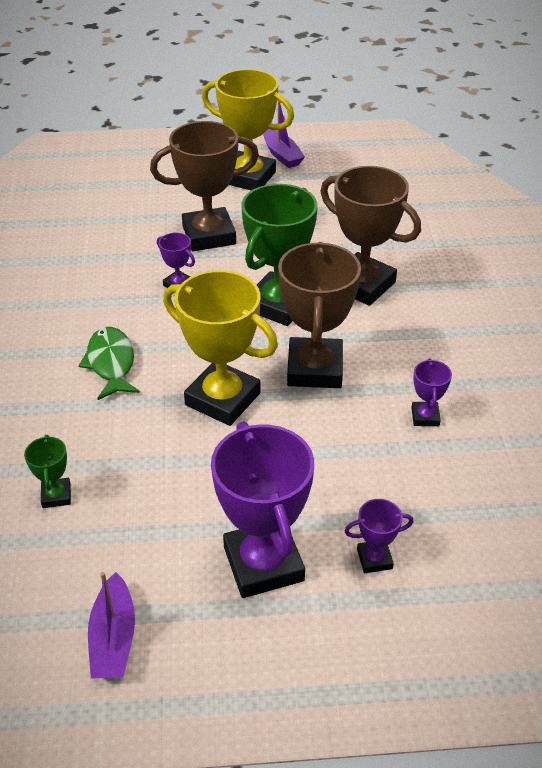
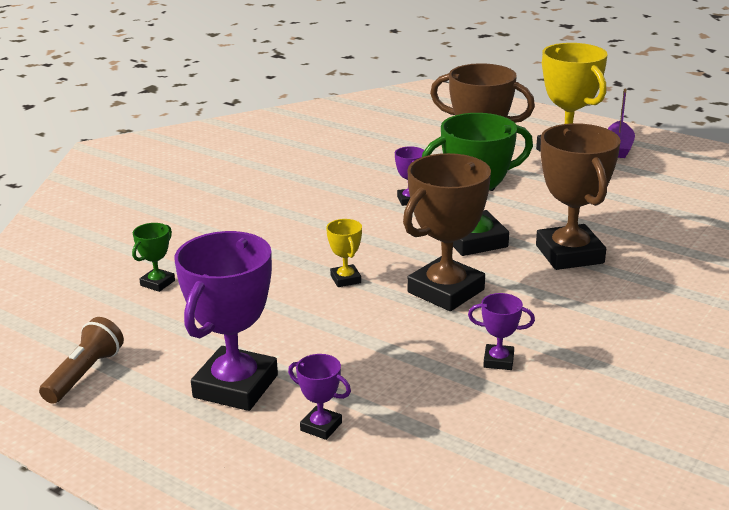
camera: 40 degrees right, 15 degrees down
(111, 363) = (295, 227): green fish -> none
(113, 638) = (84, 374): purple boat -> brown flashlight
(223, 399) = (345, 279): yellow trophy -> yellow trophy, size x0.46
(425, 417) = (498, 361): purple trophy -> purple trophy turned 60 degrees clockwise

